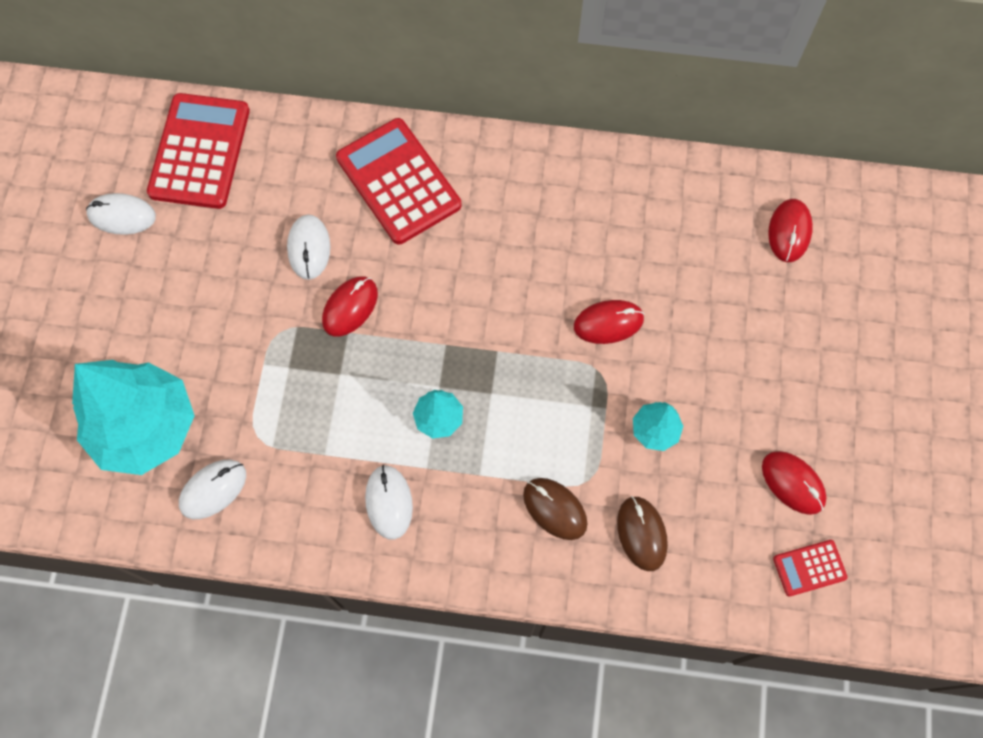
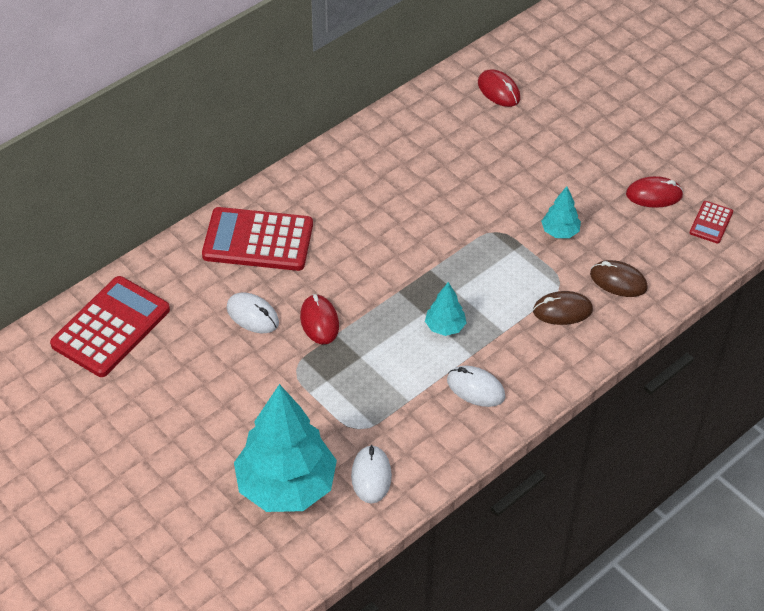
camera: 50 degrees left, 20 degrees down
(122, 216) = (108, 400): white mouse -> none
(199, 151) = (111, 327): red calculator -> red calculator turned 75 degrees clockwise
(608, 323) = (468, 206): red mouse -> none

